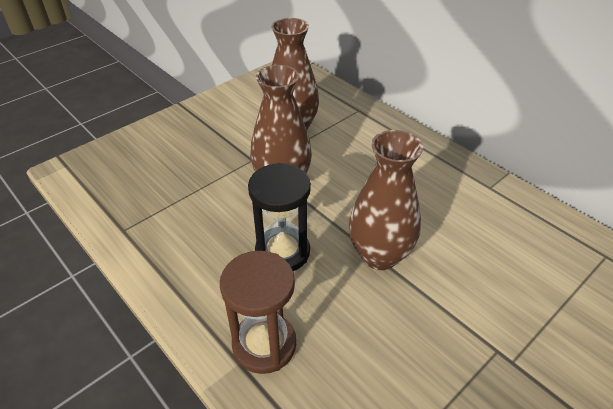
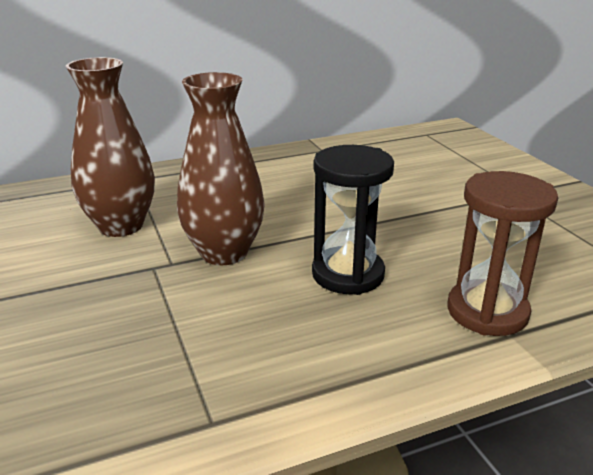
camera: 70 degrees left, 15 degrees down
(379, 255) = (382, 218): brown vase -> none

